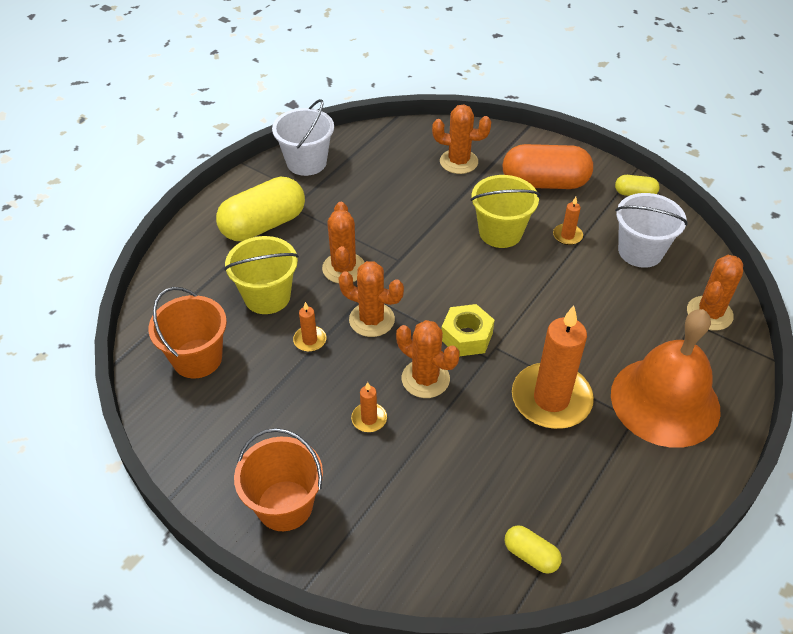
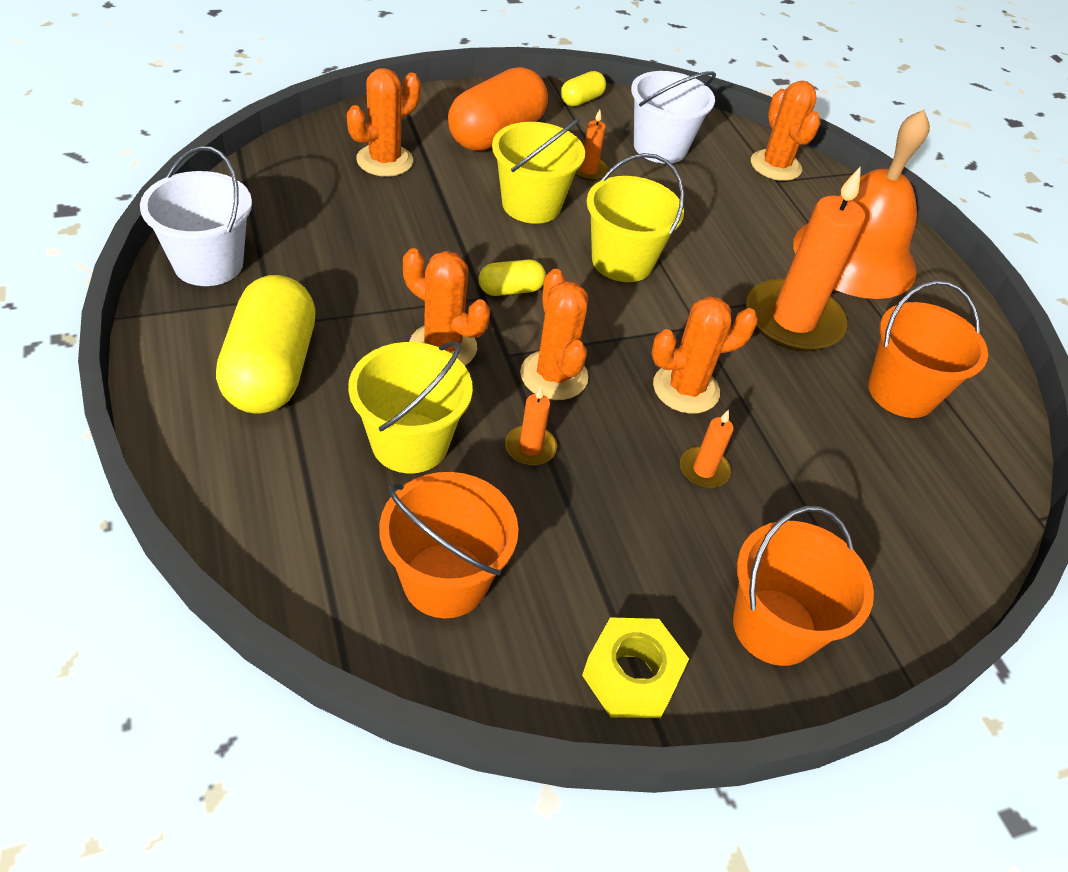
camera: 60 degrees left, 0 degrees up
(371, 320) = (554, 375): orange cactus -> orange cactus turned 75 degrees counterclockwise
(466, 336) = (655, 321): yellow nut -> yellow nut (631, 676)
(502, 295) = (622, 261): none -> yellow bucket
(531, 555) = (974, 457): yellow capsule -> yellow capsule (510, 290)
(549, 487) = (901, 392): none -> orange bucket

